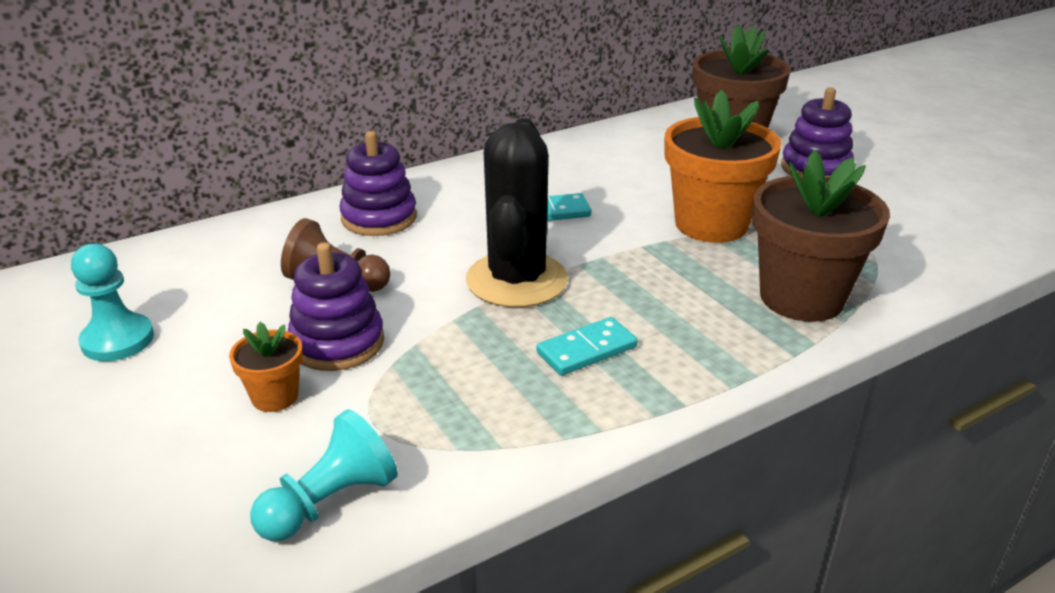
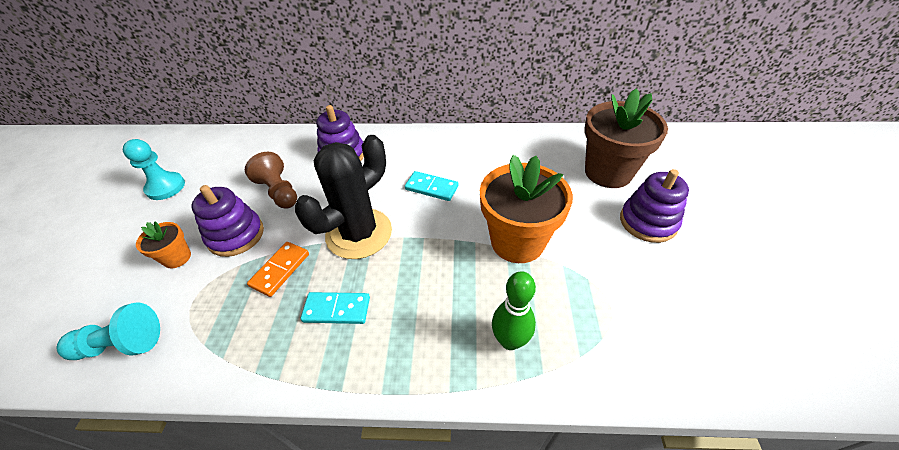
camera: 35 degrees right, 15 degrees up
(458, 348) = (280, 270): none -> orange domino
(801, 298) = (510, 341): brown flower pot -> green bowling pin

